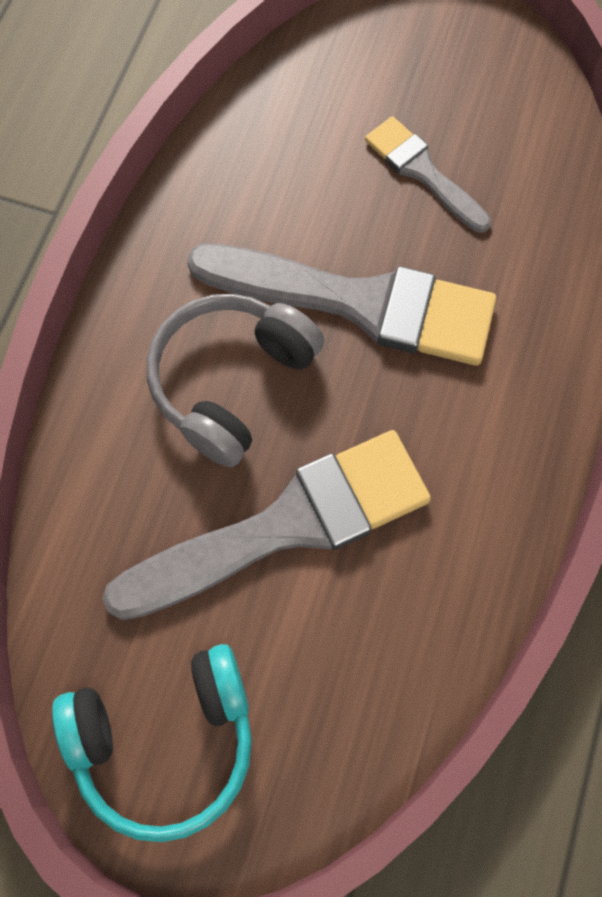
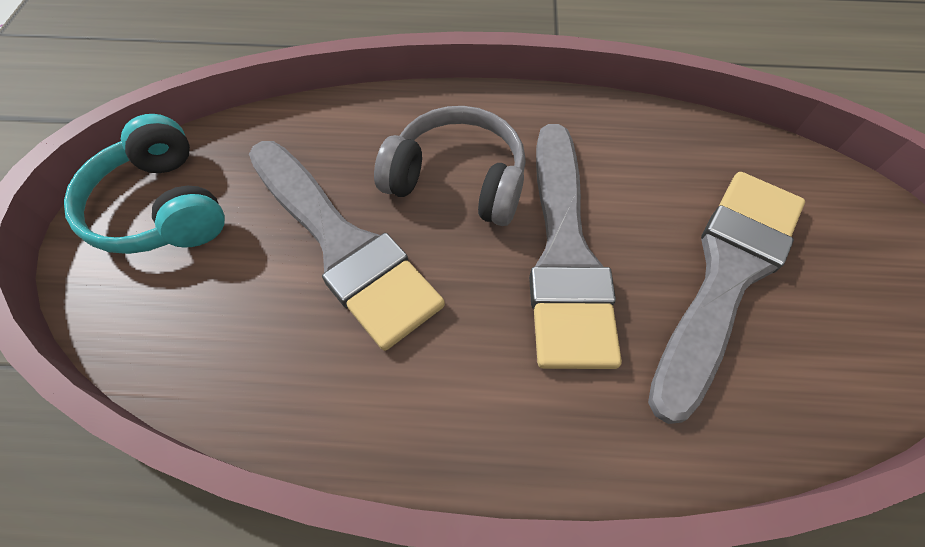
camera: 75 degrees right, 10 degrees down
(422, 172) = (726, 276): grey brush -> grey brush, size x1.88

